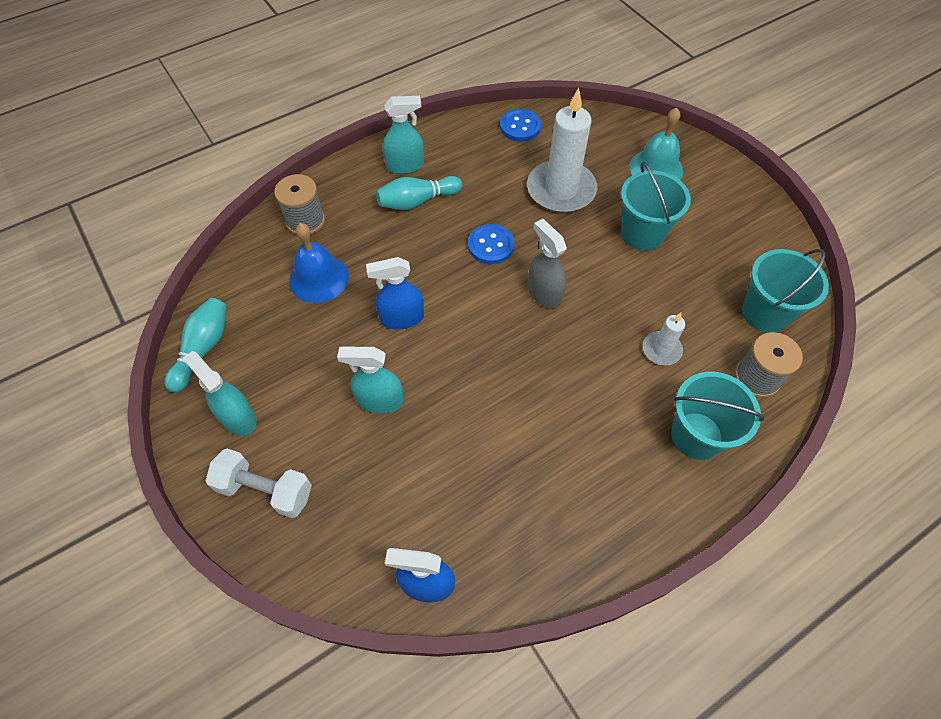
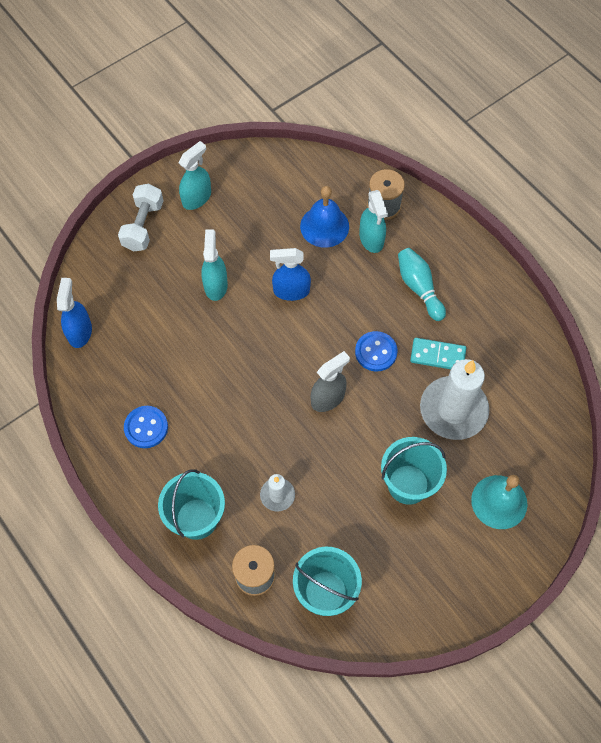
camera: 85 degrees right, 5 degrees up
(203, 349) = (251, 164): turquoise bowling pin -> none
(402, 318) = (291, 291): blue spray bottle -> blue spray bottle turned 75 degrees counterclockwise
(405, 165) = (462, 273): turquoise spray bottle -> turquoise spray bottle (371, 239)
(499, 195) = (437, 355): none -> turquoise domino
(520, 127) = (534, 369): blue button -> blue button (146, 427)

